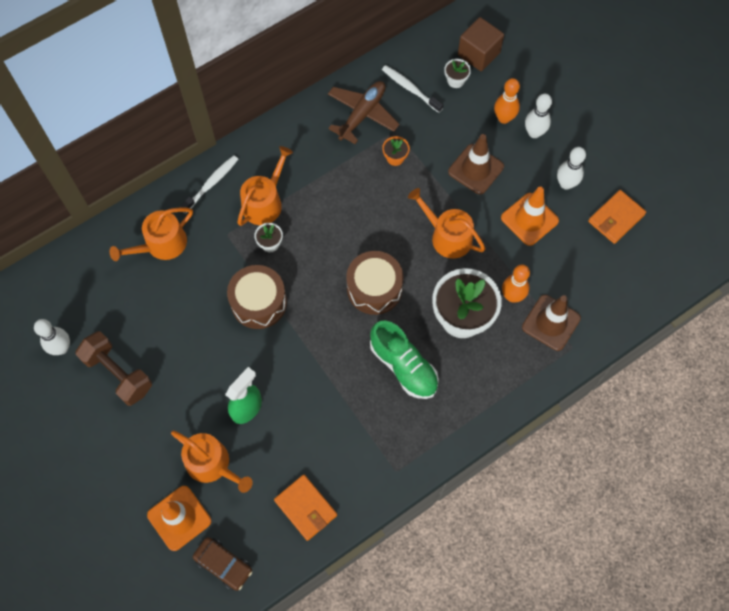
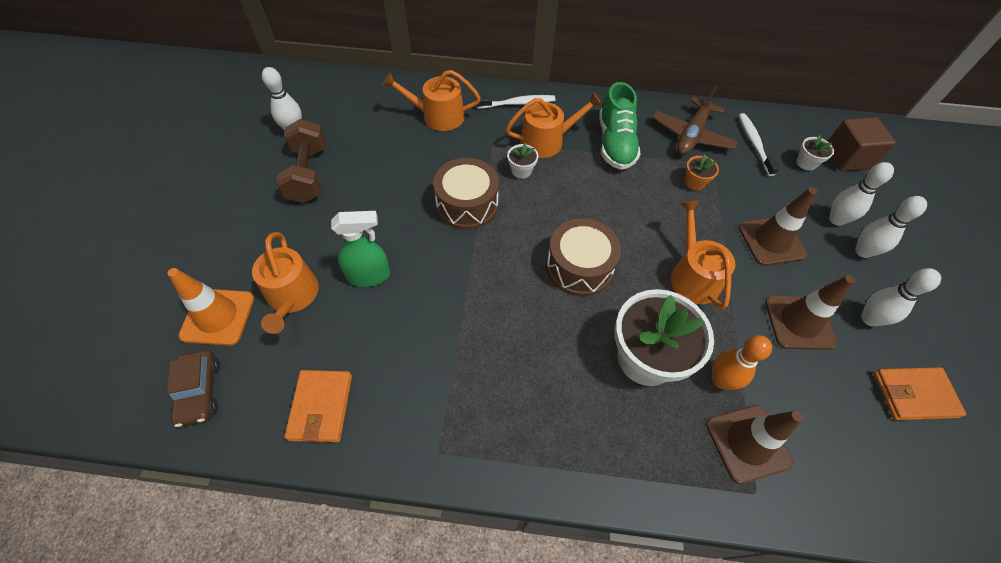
camera: 40 degrees right, 10 degrees down
(362, 115) = (691, 135): brown plane -> brown plane turned 135 degrees clockwise
(403, 366) = (543, 355): green shoe -> green shoe (615, 143)
(504, 118) = (836, 220): orange bowling pin -> white bowling pin
(529, 219) = (799, 322): orange traffic cone -> brown traffic cone

